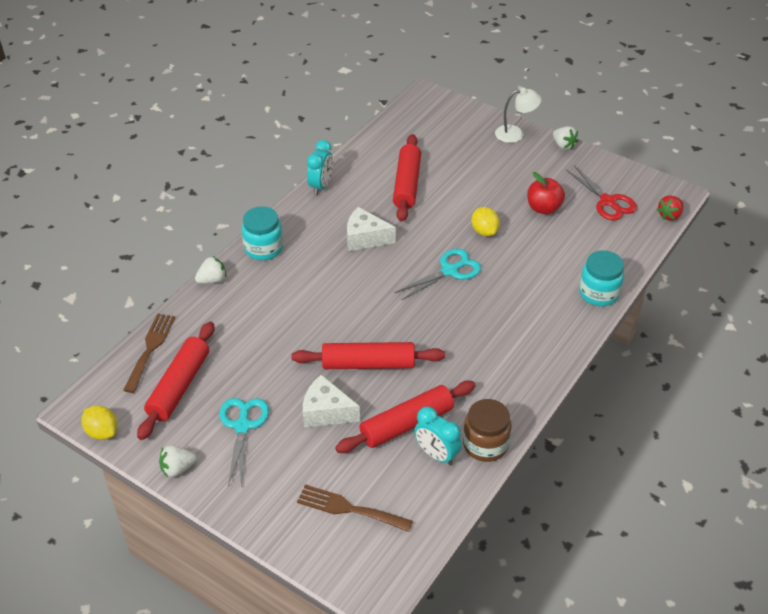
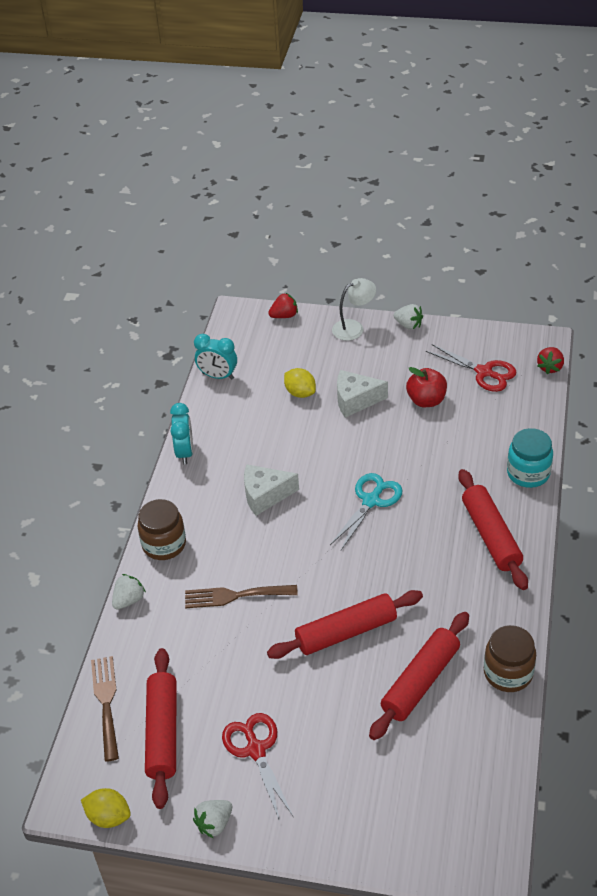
camera: 20 degrees left, 0 degrees up
(243, 426) = (256, 750): turquoise scissors -> red scissors
(264, 248) = (164, 544): turquoise jar -> brown jar
(326, 412) = (333, 700): white cheese -> white cheese (355, 400)
(349, 508) = (414, 794): brown fork -> brown fork (235, 596)
(407, 184) = (274, 420): red rolling pin -> red rolling pin (491, 535)
(436, 455) = (467, 702): turquoise clock -> turquoise clock (218, 376)
(462, 108) = (284, 316): none -> red strawberry
(484, 231) = (382, 445): yellow lemon -> yellow lemon (300, 393)

